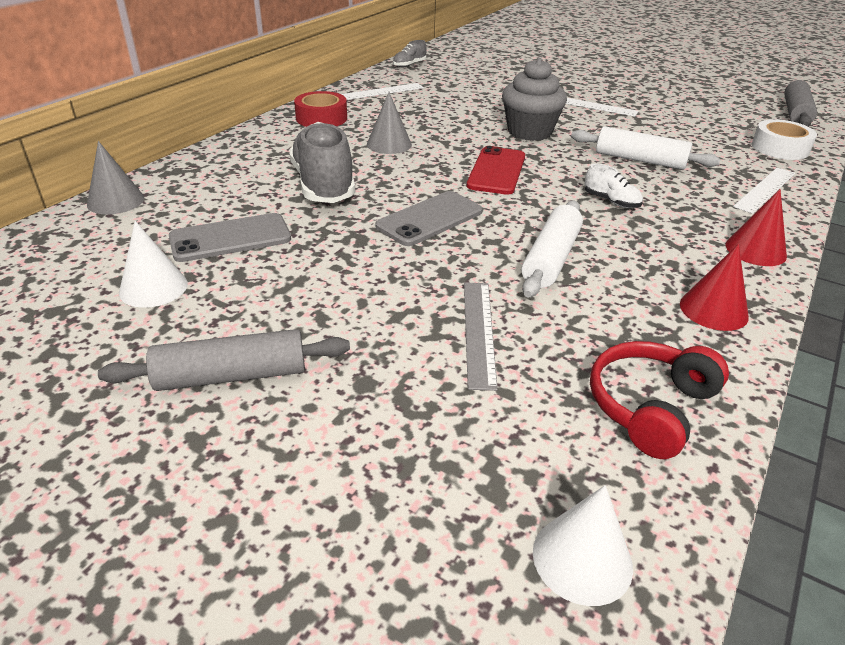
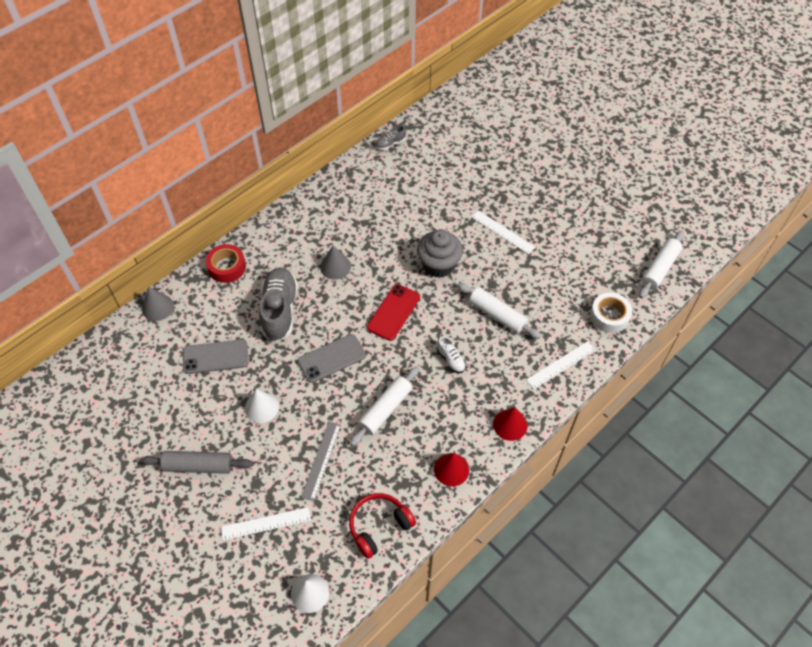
camera: 15 degrees right, 20 degrees up
(153, 288) = (171, 393): white cone -> white cone (261, 407)
(321, 118) = (300, 223): red tape -> red tape (227, 267)
(379, 92) = (352, 188): white ruler -> white ruler (266, 523)
(795, 113) = (659, 268): grey rolling pin -> white rolling pin

